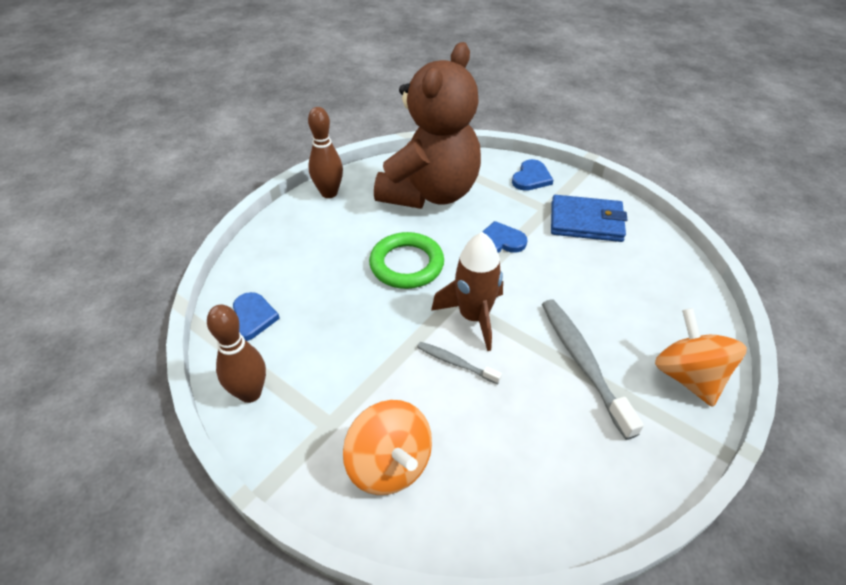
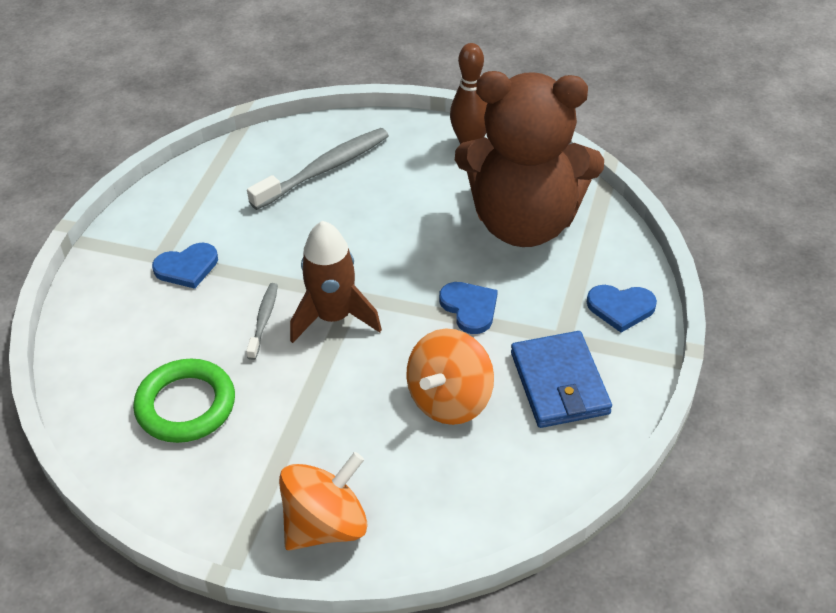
camera: 70 degrees right, 0 degrees up
(250, 393) = (174, 196): brown bowling pin -> none
(251, 318) = (258, 162): blue heart -> blue heart (187, 267)
(389, 464) = (131, 308): orange spinning top -> orange spinning top (450, 400)
(406, 264) = (387, 242): green ring -> green ring (186, 405)
(583, 362) = (307, 423): grey toothbrush -> grey toothbrush (324, 169)

